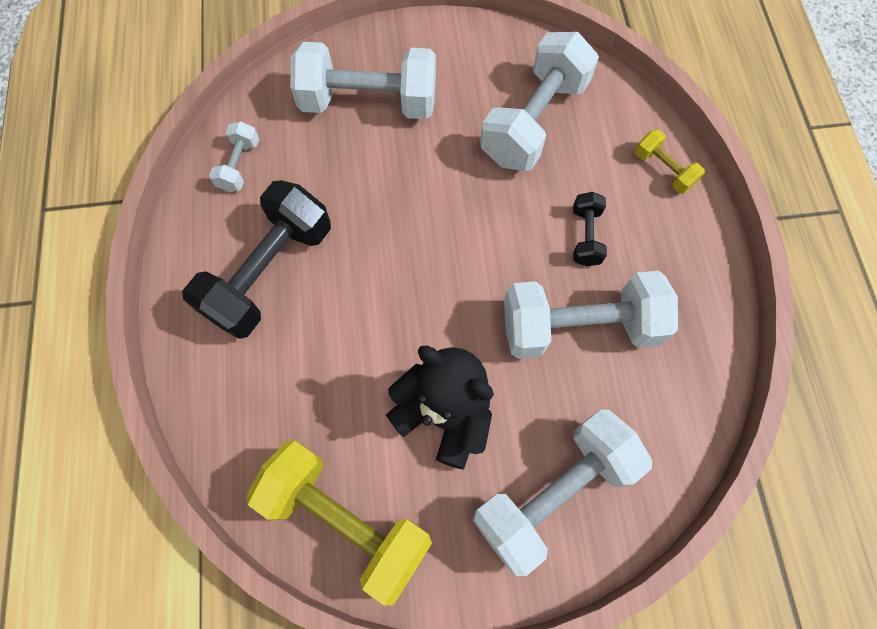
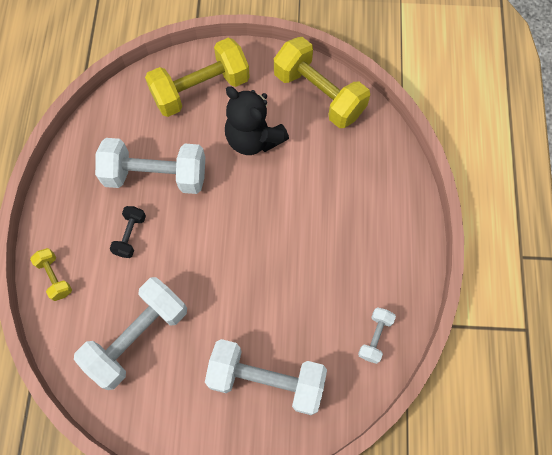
camera: 170 degrees left, 0 degrees up
(270, 272) = (355, 246): black dumbbell -> none
(553, 492) = (200, 89): white dumbbell -> yellow dumbbell

